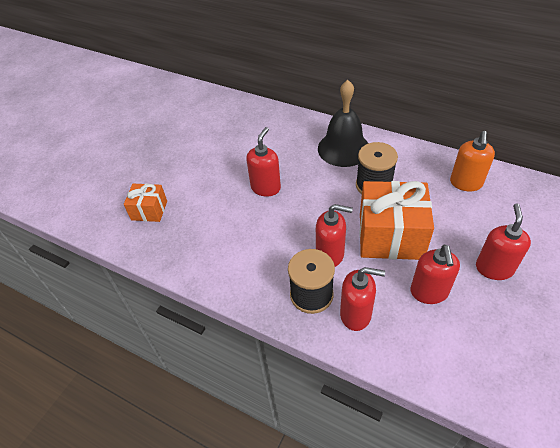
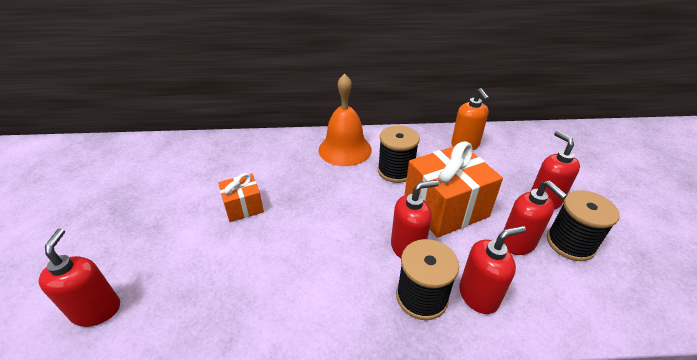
camera: 35 degrees left, 10 degrees down
(149, 210) = (161, 287): orange gift -> orange gift (243, 207)
(266, 187) = (294, 208): red soap dispenser -> red soap dispenser (97, 310)
(343, 148) = (345, 149): black bell -> orange bell
(480, 314) = (570, 243): none -> black spool

